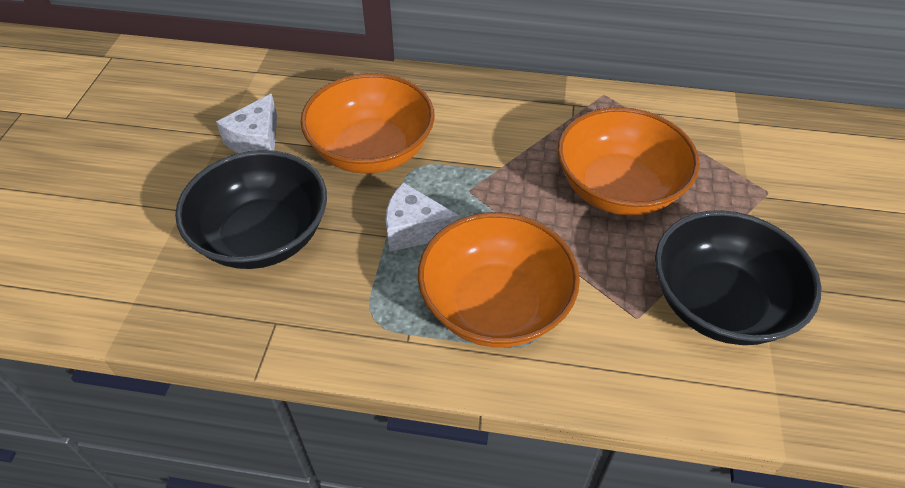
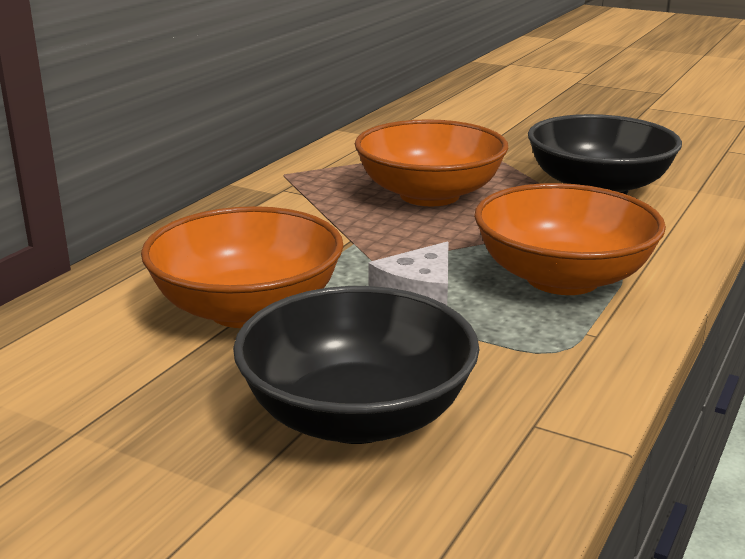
camera: 70 degrees left, 25 degrees down
(256, 140) = (127, 398): white cheese -> none

